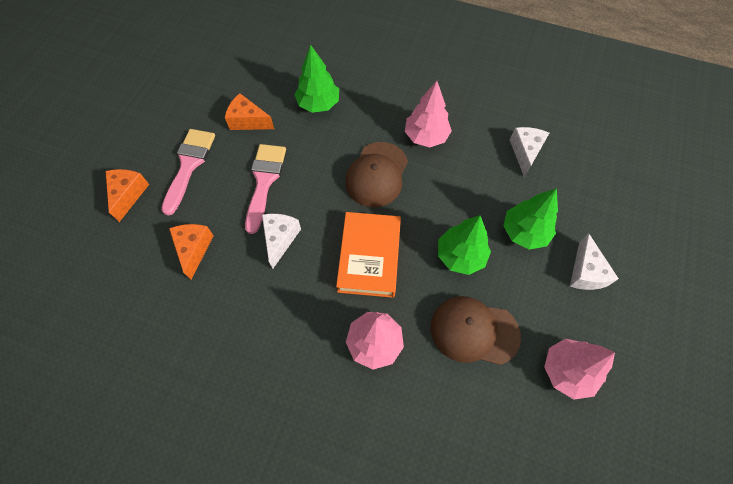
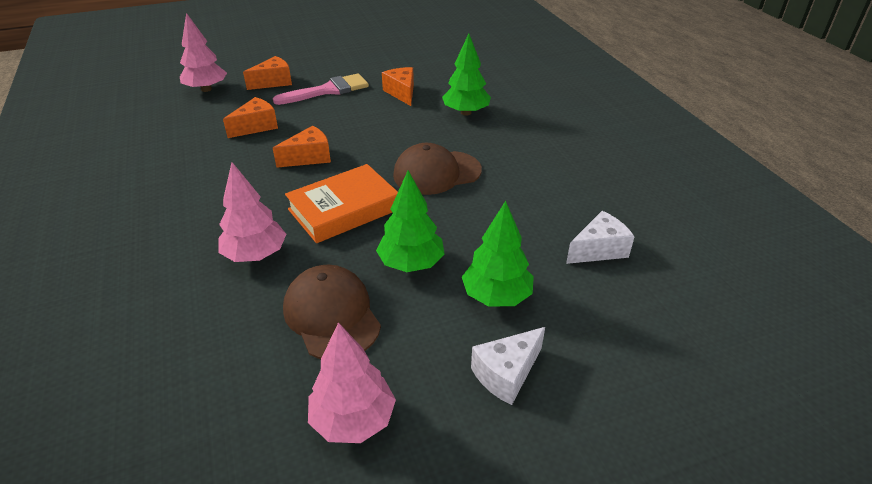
camera: 50 degrees right, 25 degrees down
(264, 181) = (355, 125): pink brush -> none
(280, 239) = (309, 157): white cheese -> orange cheese
(426, 136) = (518, 179): pink tree -> pink tree (206, 89)

